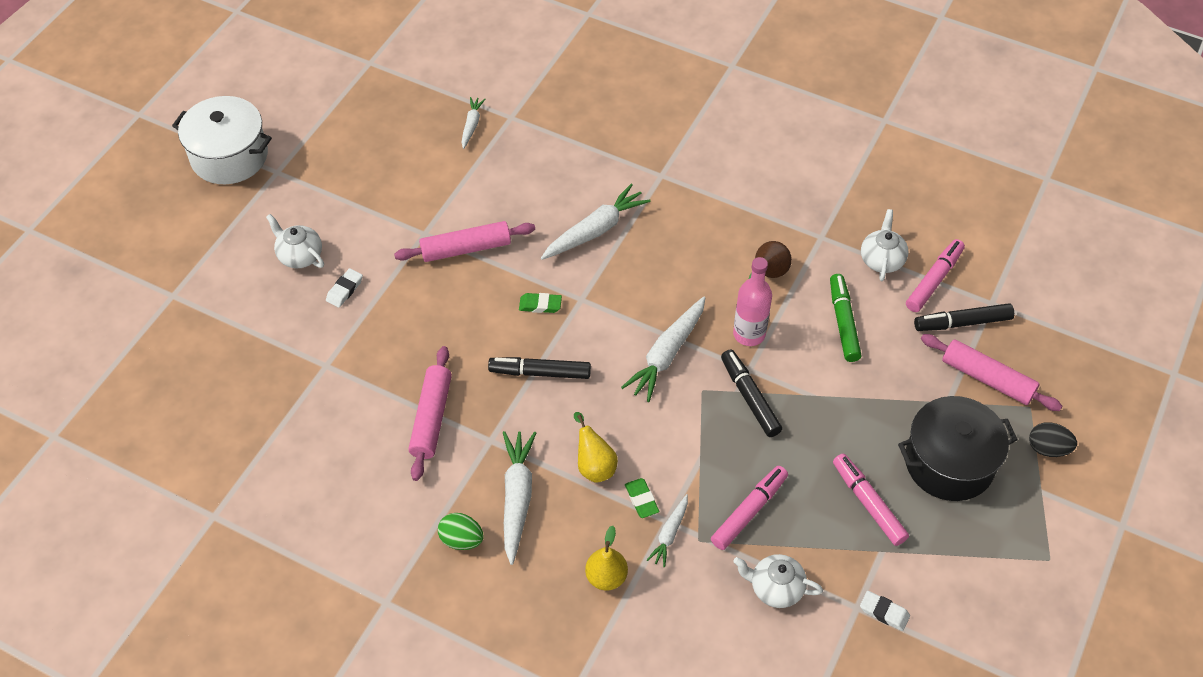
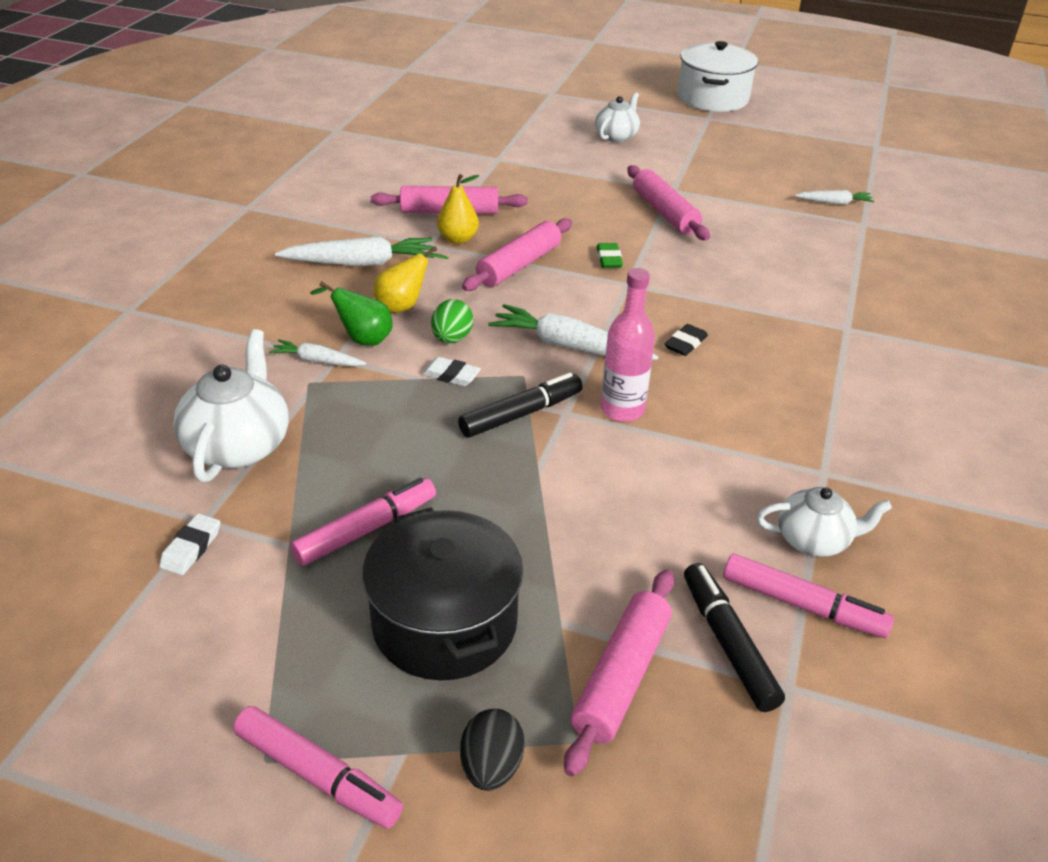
camera: 80 degrees right, 15 degrees down
(344, 290) = (586, 159): white eraser -> white eraser (451, 375)
(461, 540) = (312, 237): green egg -> green egg (452, 339)
(540, 372) = (519, 265): black marker -> pink rolling pin
(595, 230) = (731, 286): white carrot -> none
(606, 577) = (264, 322): yellow pear -> yellow pear (458, 239)
(641, 500) = (362, 339): green eraser -> green pear
(671, 278) = (685, 344): none -> black eraser
(749, 511) = (349, 420): pink marker -> pink marker (318, 775)
(768, 274) = (729, 423): brown pear -> none
(775, 588) = (239, 445): white teapot -> white teapot, size x1.56
(843, 322) = (675, 499): green marker -> none

